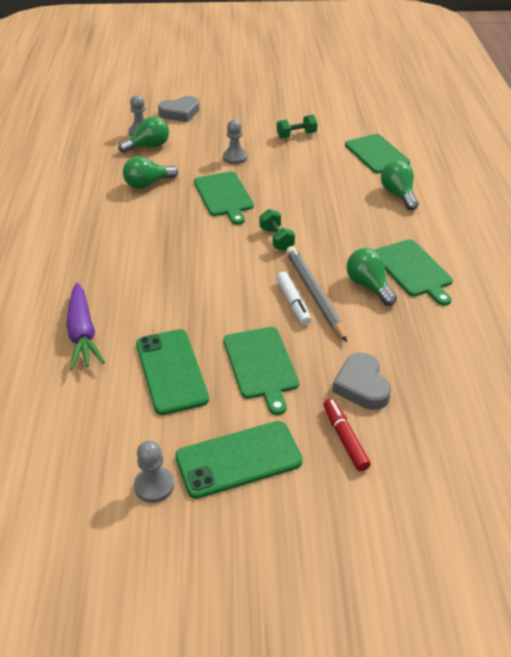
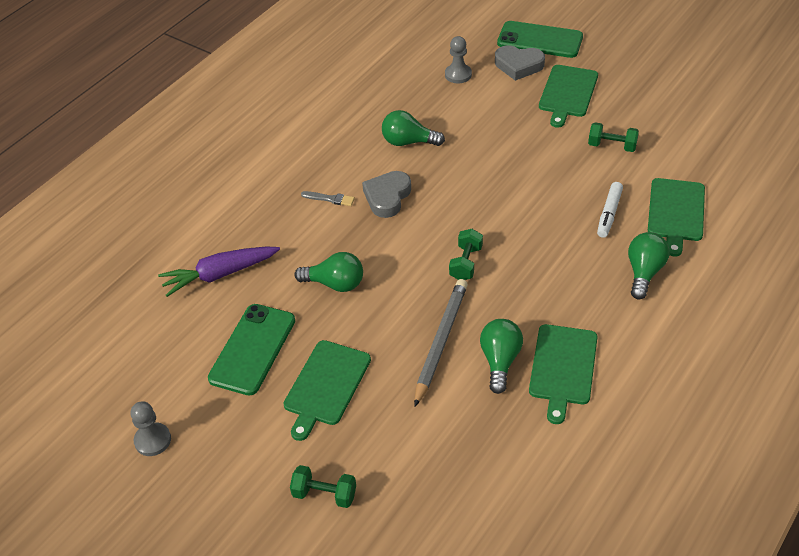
camera: 40 degrees right, 5 degrees up
(82, 333) = (220, 274): purple carrot -> purple carrot turned 45 degrees clockwise
(124, 243) = (330, 199): none -> grey brush
(148, 146) = (449, 96): green light bulb -> green light bulb (335, 284)
(224, 196) = (465, 189): green cutting board -> green cutting board (567, 93)
(235, 157) = (520, 147): grey pawn -> none
(238, 459) = (229, 458): green phone -> green phone (540, 40)
(293, 302) = (413, 339): white marker -> white marker (609, 214)
(345, 439) = (324, 494): red marker -> green dumbbell
(362, 386) = (388, 456): grey heart -> grey heart (387, 197)

